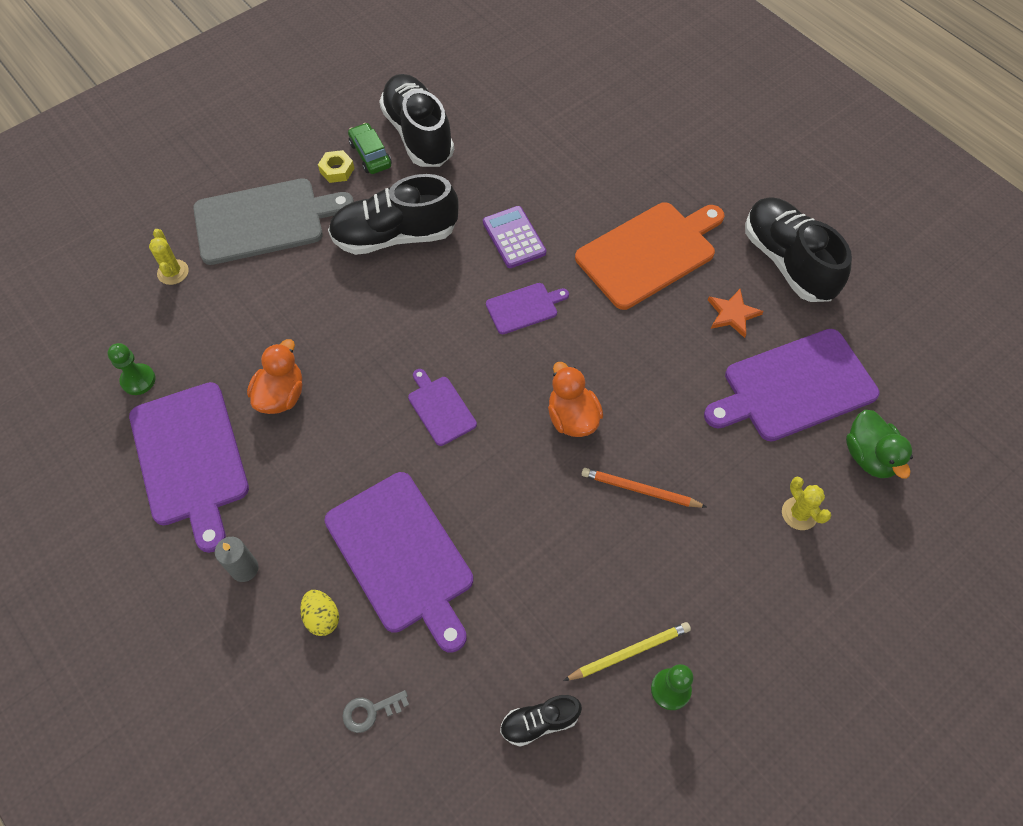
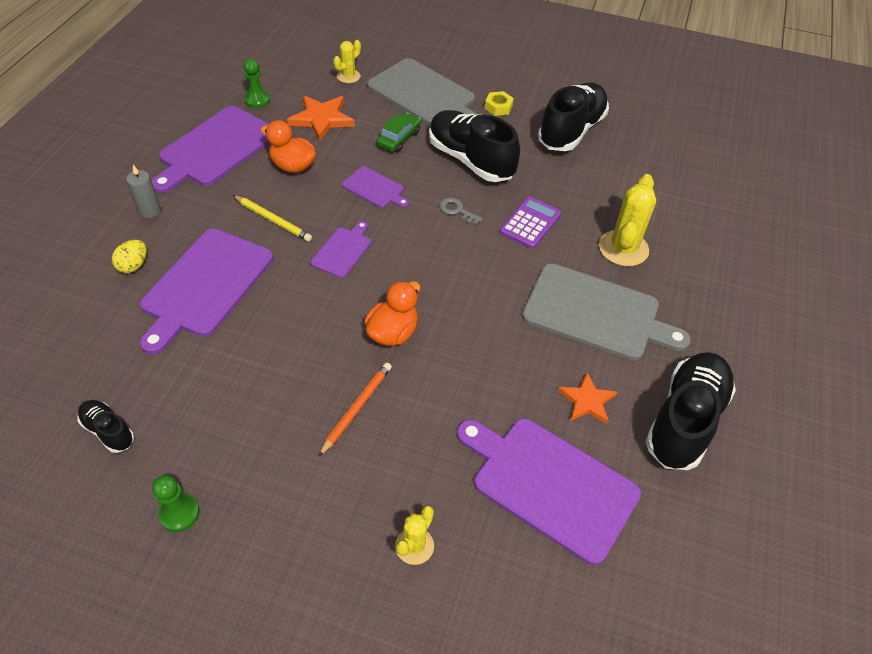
camera: 55 degrees right, 10 degrees down
(225, 332) = (322, 119): none -> orange star
(281, 395) = (293, 166): orange duck -> orange duck turned 135 degrees counterclockwise
(370, 155) = (528, 116): green car -> green car (399, 138)
(370, 711) = (73, 324): grey key -> grey key (457, 210)
(524, 308) = (471, 258): purple cutting board -> purple cutting board (375, 188)
(592, 189) = (623, 248): none -> yellow cactus
(629, 652) = (199, 467): yellow pencil -> yellow pencil (273, 220)
(640, 490) = (356, 409): orange pencil -> orange pencil turned 45 degrees clockwise
(649, 253) = (596, 313): orange cutting board -> grey cutting board
(869, 456) = (522, 585): green duck -> none

